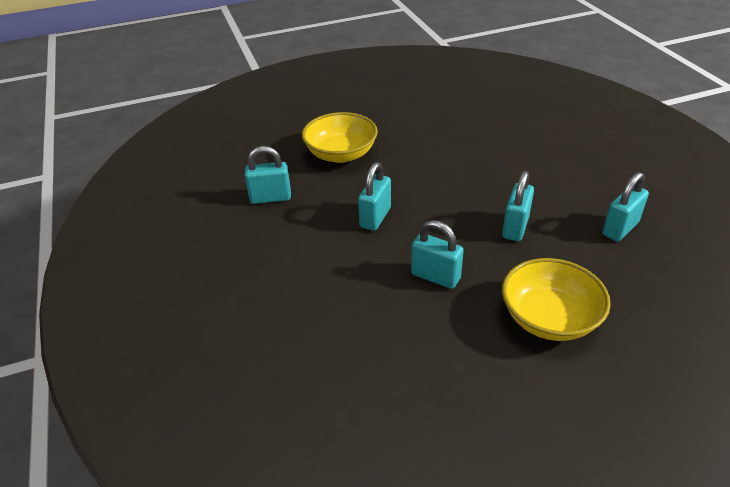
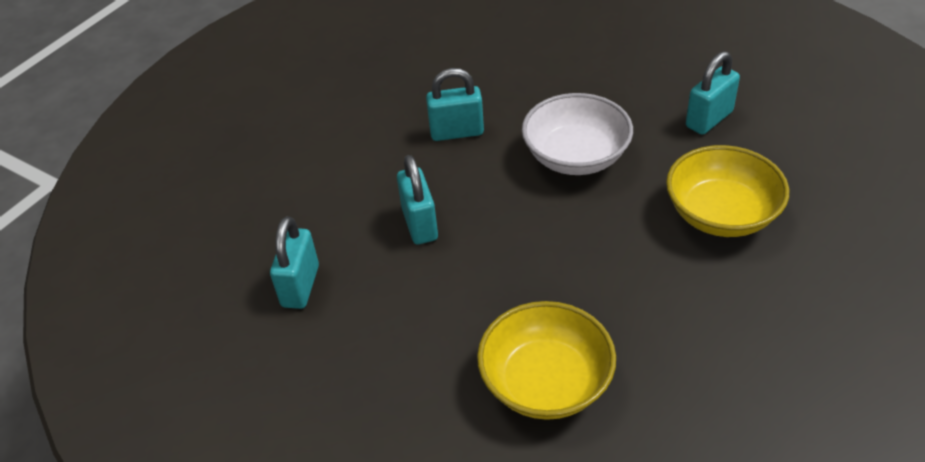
camera: 145 degrees right, 5 degrees up
(375, 217) = (576, 157): turquoise padlock -> white bowl
(549, 318) = (329, 148): yellow bowl -> yellow bowl (546, 382)

